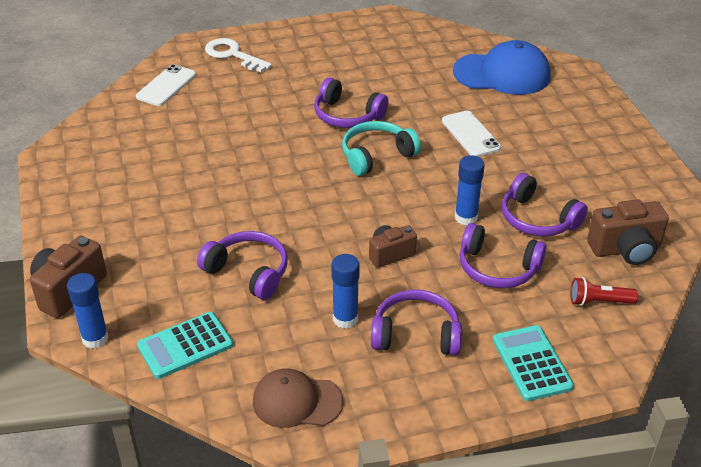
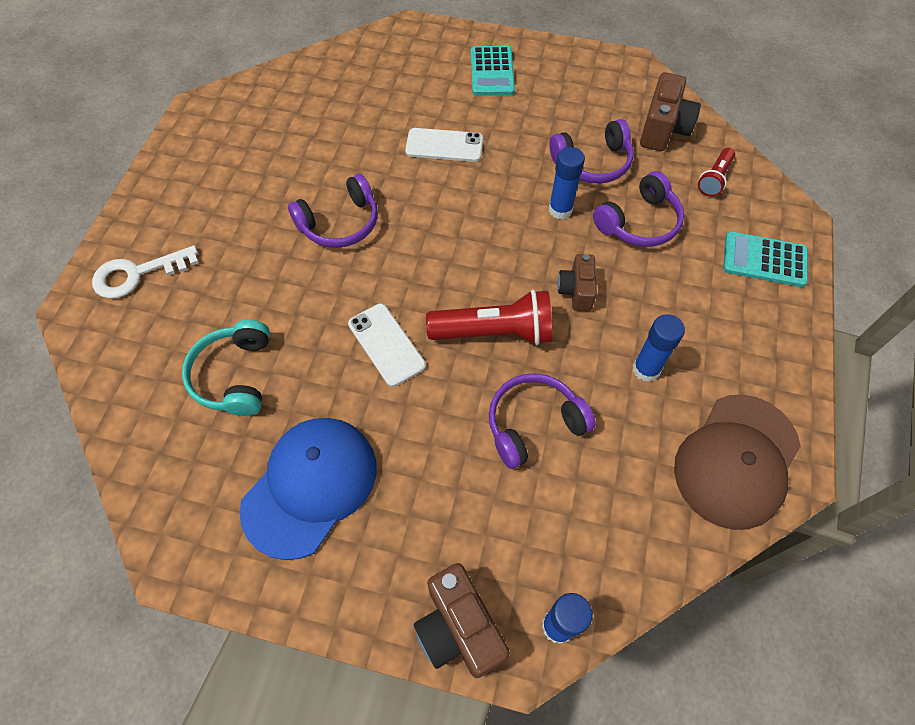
camera: 60 degrees left, 20 degrees up
(166, 86) = (139, 368): white phone -> white phone (386, 344)
(185, 346) = (614, 532): turquoise calculator -> turquoise calculator (492, 72)
(297, 401) = (736, 460): brown cap -> brown cap, size x1.54
(314, 224) = (494, 332): none -> red flashlight
(376, 155) = (423, 231): turquoise headphones -> turquoise headphones (234, 375)
(416, 334) = (692, 323): purple headphones -> none
(502, 74) = (371, 77): blue cap -> blue cap (310, 486)

